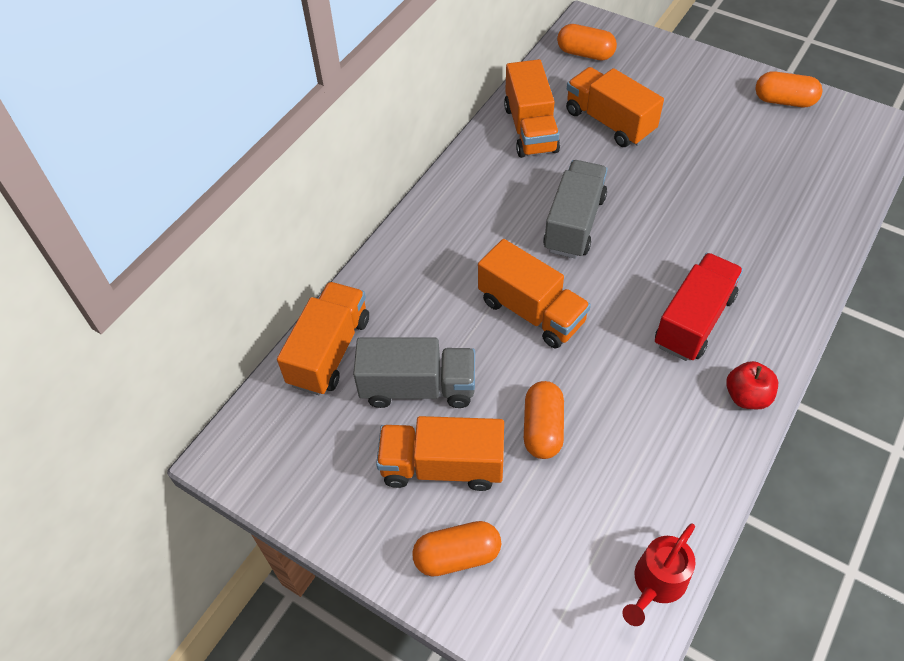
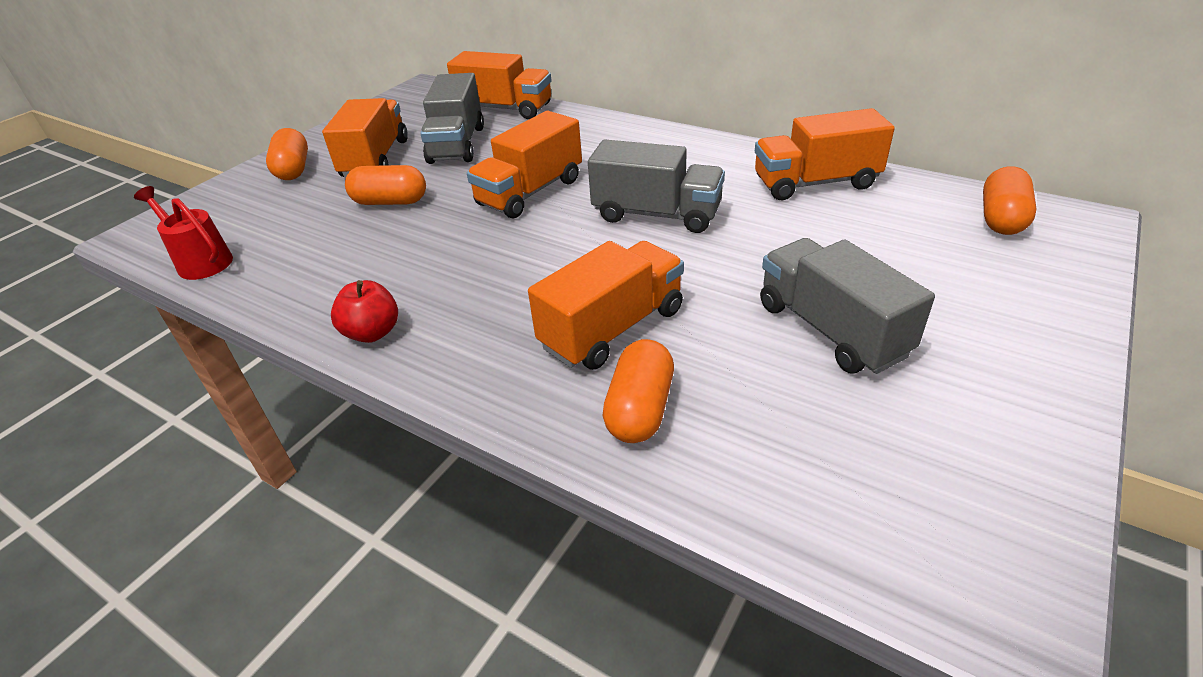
camera: 90 degrees right, 15 degrees down
(609, 122) = (854, 238): orange truck -> orange truck (612, 328)
(693, 321) = (496, 297): red truck -> none
(711, 148) = (831, 330): none -> grey truck
(784, 101) = (1008, 434): orange capsule -> orange capsule (640, 409)

